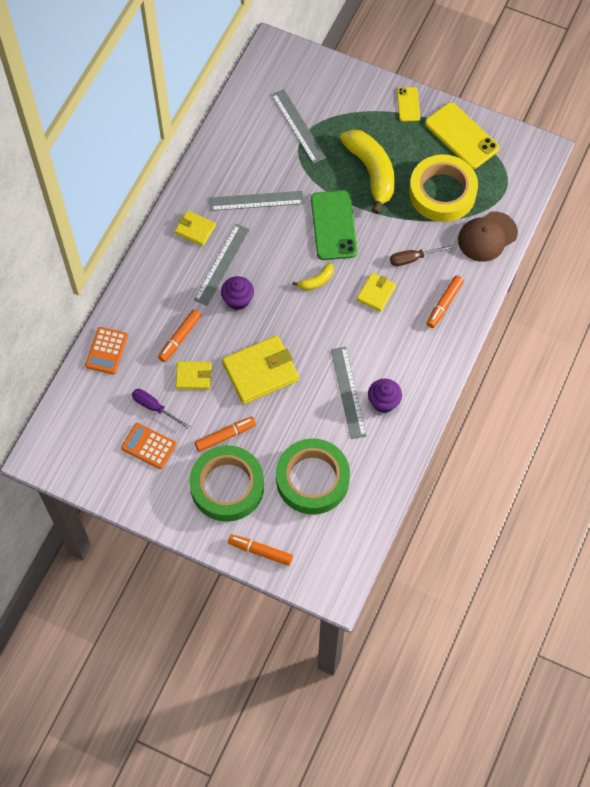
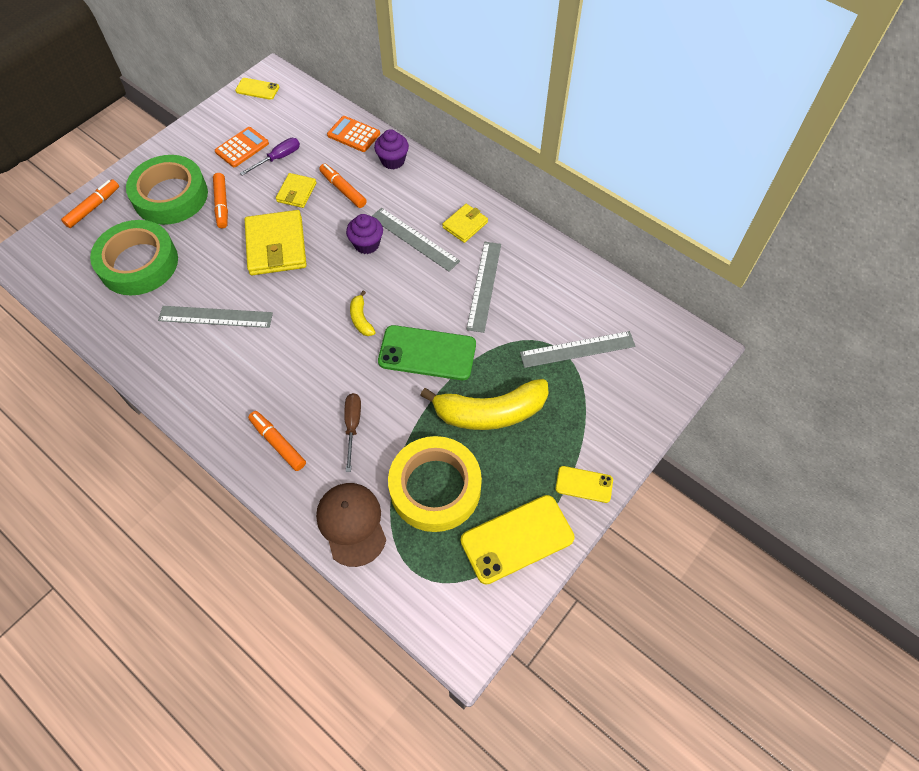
camera: 105 degrees right, 5 degrees down
(62, 463) = (257, 89): none -> yellow phone
(376, 293) = (322, 374): yellow wallet -> none
(383, 402) = (187, 347): purple cupcake -> purple cupcake (393, 161)

